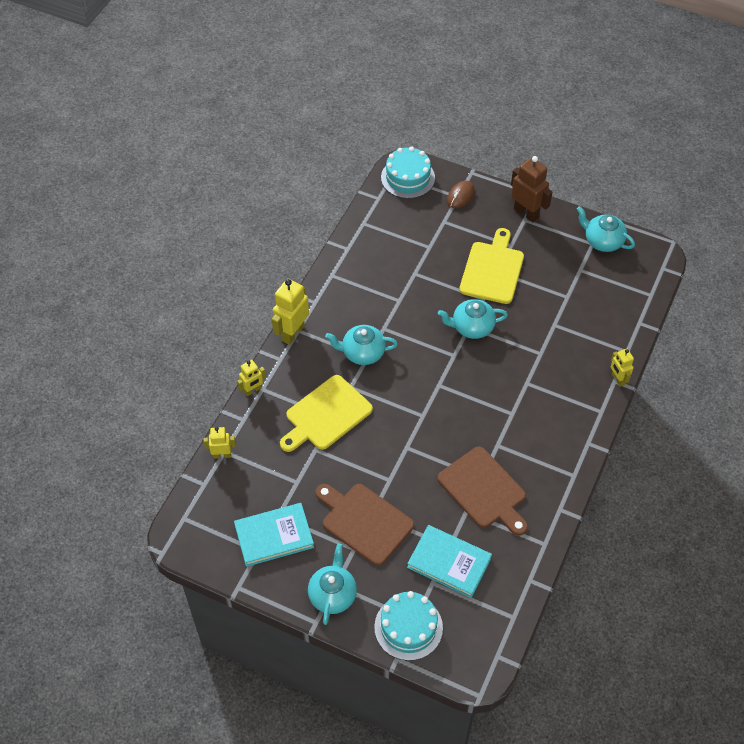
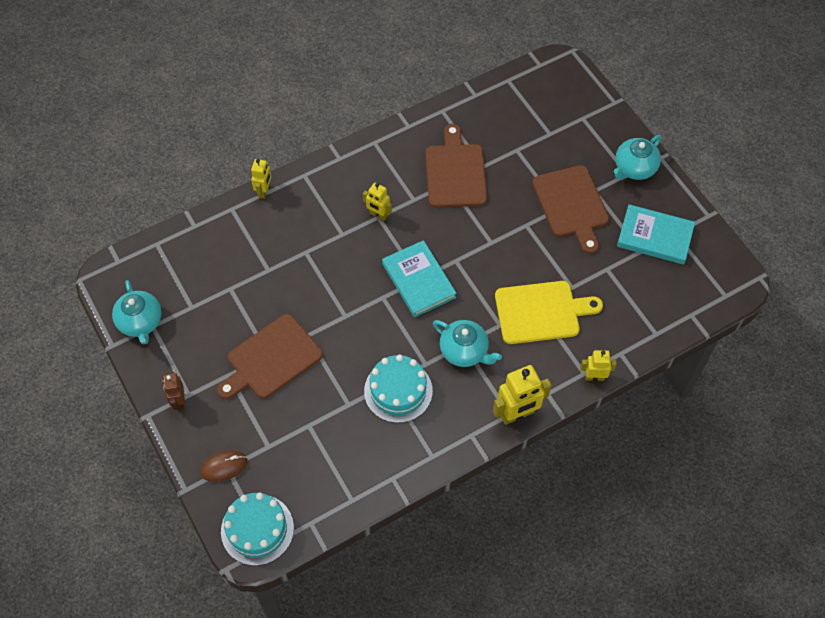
camera: 145 degrees left, 5 degrees up
(222, 455) = (660, 331): yellow robot -> yellow robot (378, 215)
(408, 627) = (591, 116): turquoise cake -> turquoise cake (398, 391)
(449, 562) = (526, 139): turquoise book -> turquoise book (418, 281)
(472, 327) = (343, 313): turquoise teapot -> none
(492, 270) = (271, 359): yellow cutting board -> brown cutting board
(526, 213) = (179, 401): brown robot -> brown robot, size x0.59

